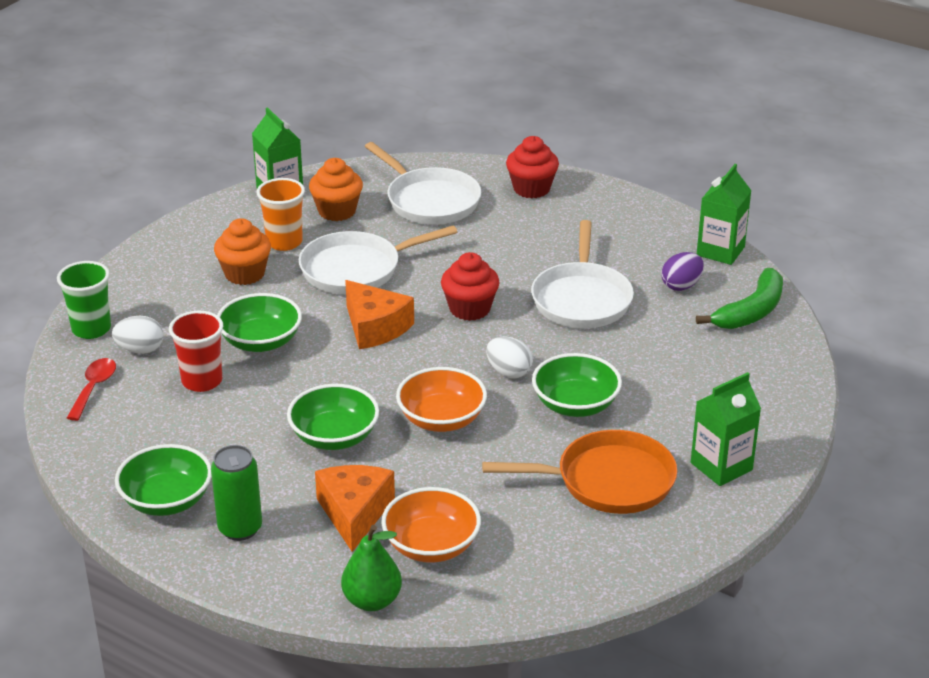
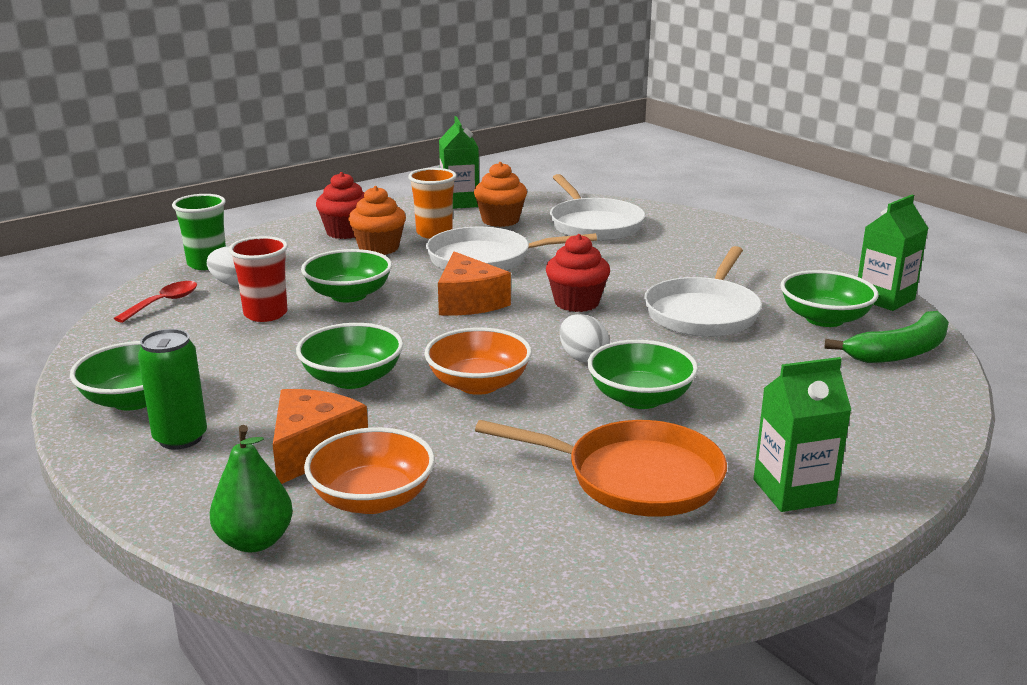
camera: 20 degrees right, 10 degrees down
(531, 189) = (701, 229): red cupcake -> red cupcake (345, 232)
(681, 286) = (824, 319): purple egg -> green bowl

